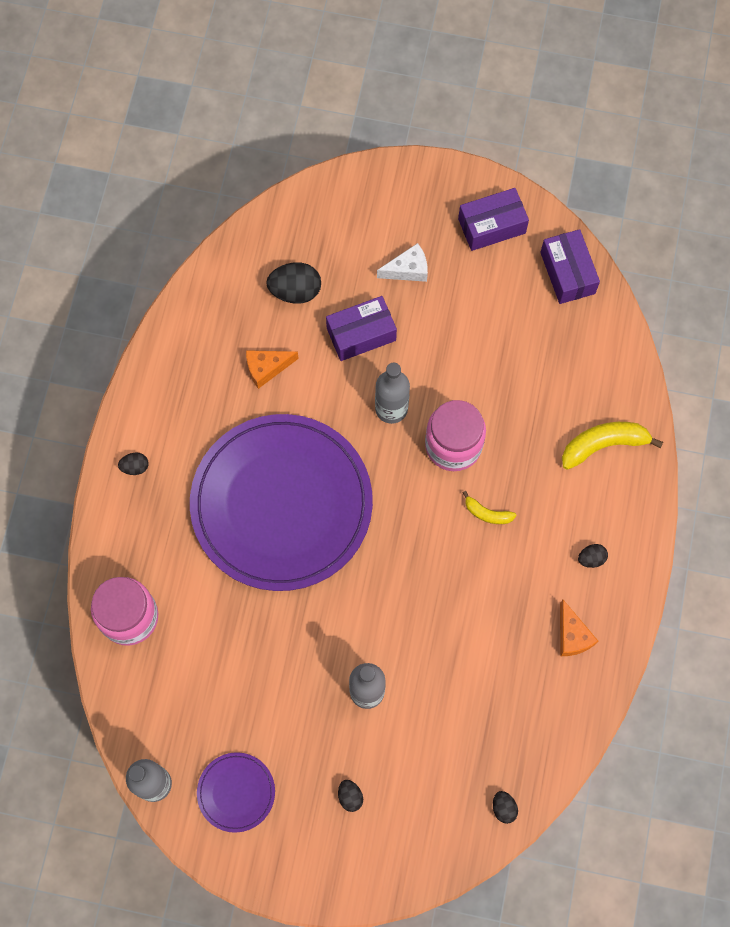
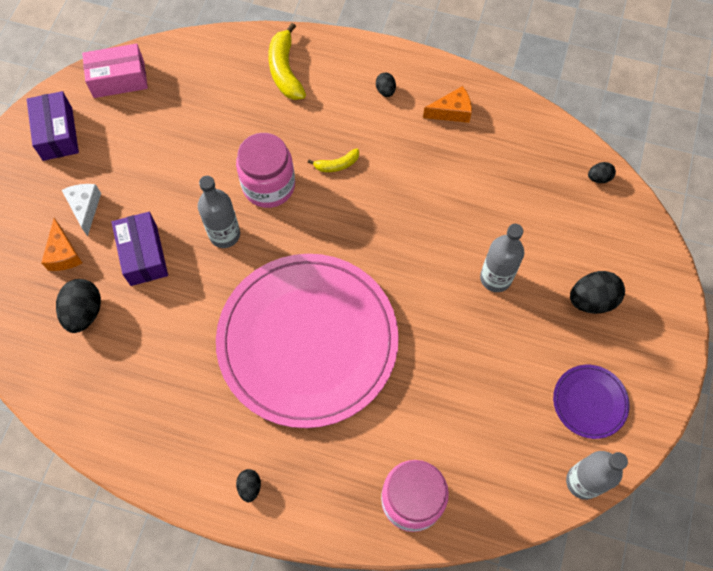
camera: 85 degrees left, 5 degrees down
(267, 368) = (163, 345): orange cheese -> orange cheese (64, 254)
(281, 504) = (307, 341): purple plate -> pink plate
(350, 796) = (591, 300): black egg -> black egg, size x1.86
(487, 513) = (337, 165): yellow banana -> yellow banana turned 45 degrees clockwise
(567, 273) = (119, 79): purple box -> pink box

